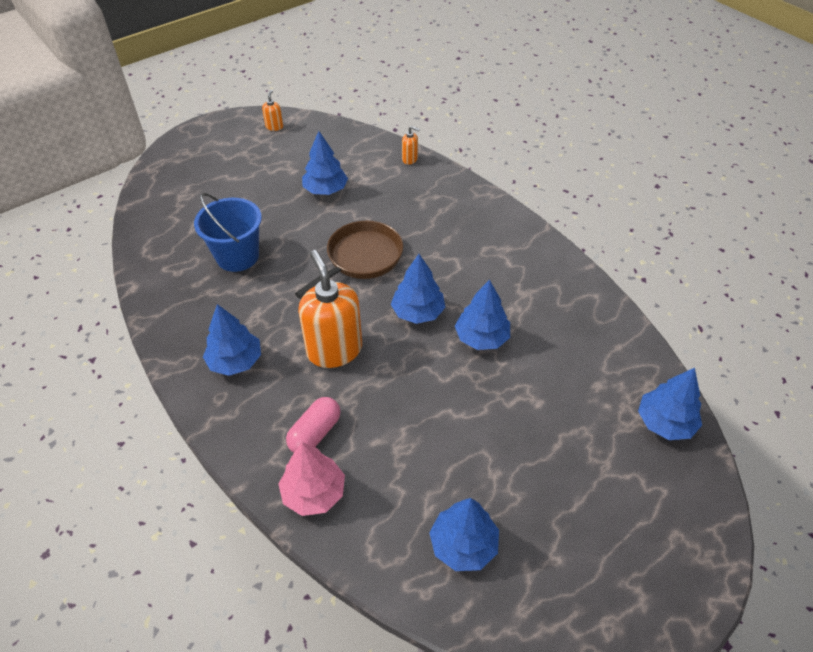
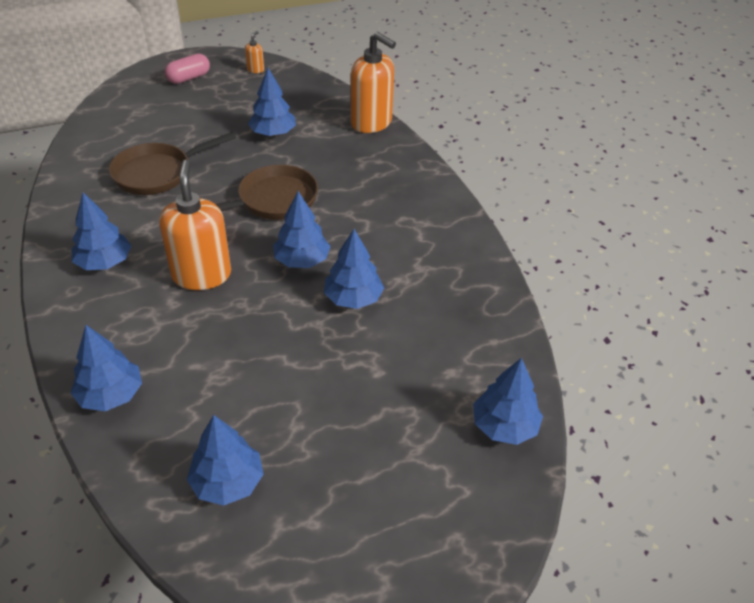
camera: 15 degrees right, 5 degrees down
(237, 256) = (157, 173): blue bucket -> brown pan
(314, 492) = (111, 395): pink tree -> blue tree
(315, 433) = (142, 343): pink capsule -> pink capsule (189, 78)
(410, 159) = (371, 123): orange soap dispenser -> orange soap dispenser, size x2.34

